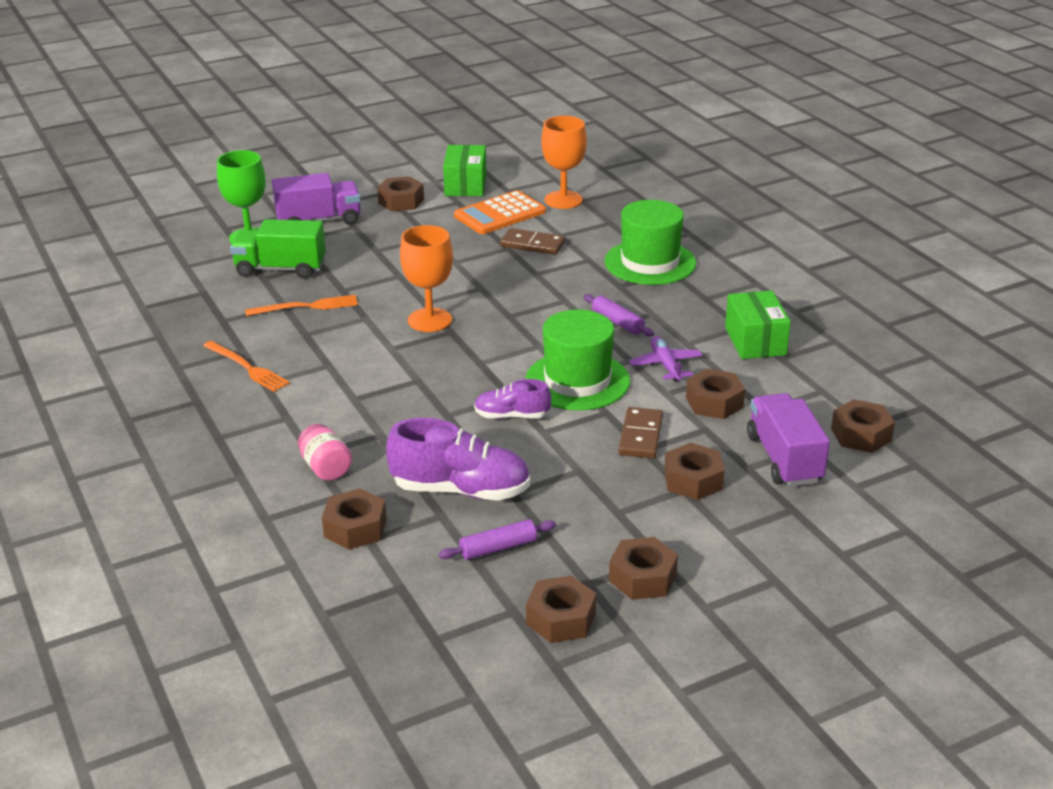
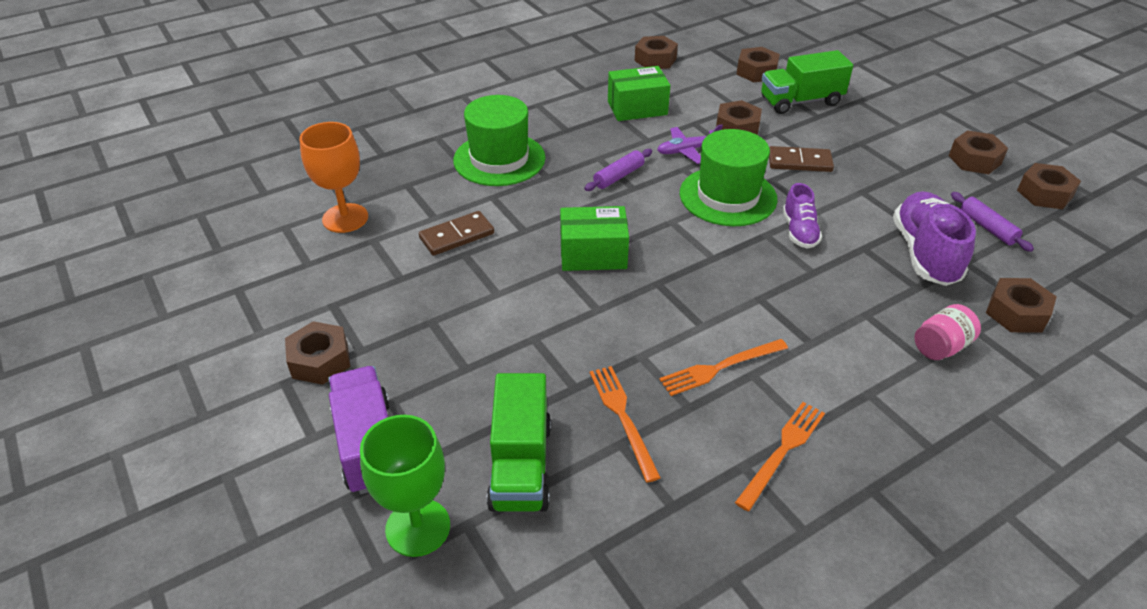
camera: 95 degrees left, 10 degrees up
(340, 351) = (720, 367): none -> orange fork
(429, 320) = (637, 301): orange goblet -> none
(465, 185) = (282, 301): green box -> green box (593, 254)
(500, 214) = (374, 265): orange calculator -> none
(532, 244) = (457, 236): brown domino -> brown domino turned 45 degrees clockwise
(693, 480) = (847, 138): brown nut -> brown nut (655, 59)
(784, 459) = (801, 101): purple truck -> green truck

